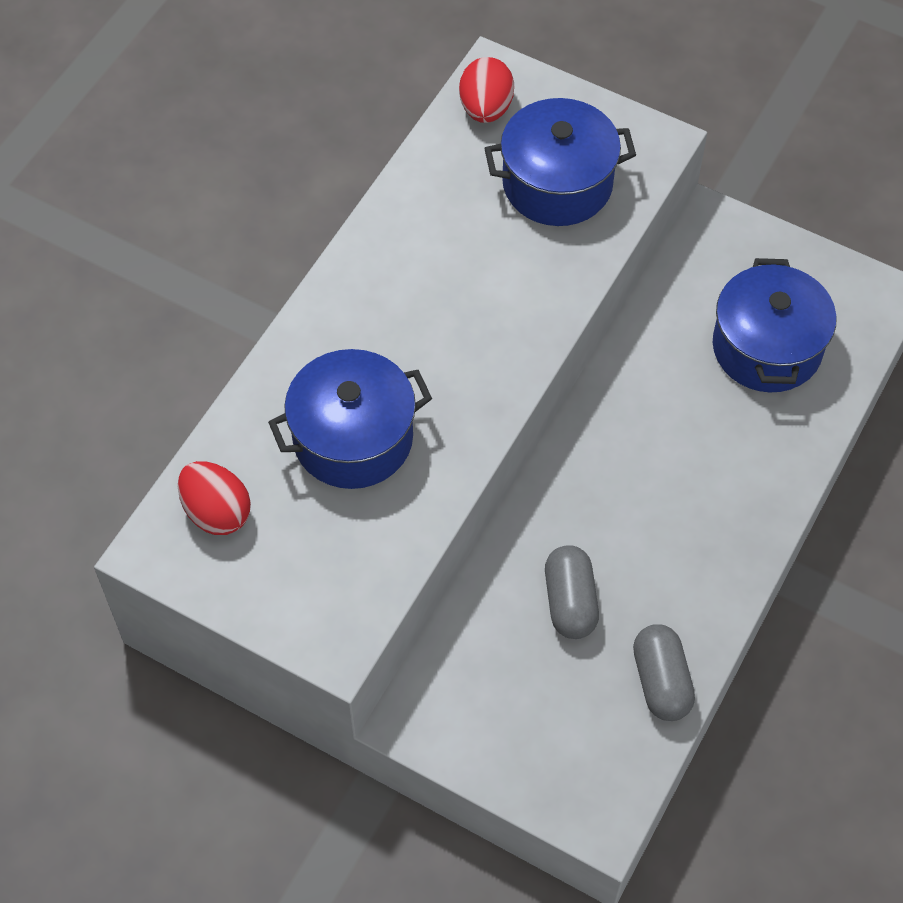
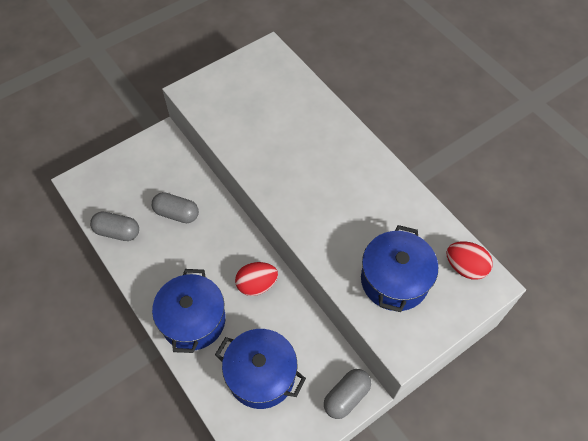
camera: 115 degrees right, 0 degrees up
(216, 512) = (274, 73): red egg -> red egg (257, 285)
(353, 438) = (283, 131): blue pot -> blue pot (193, 320)
(730, 235) = (346, 397): none -> grey capsule

